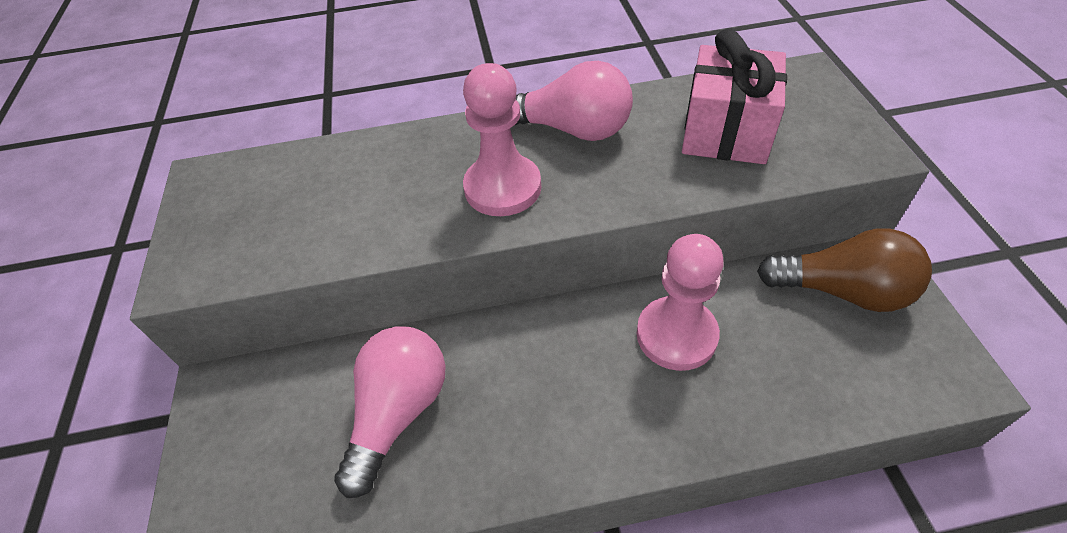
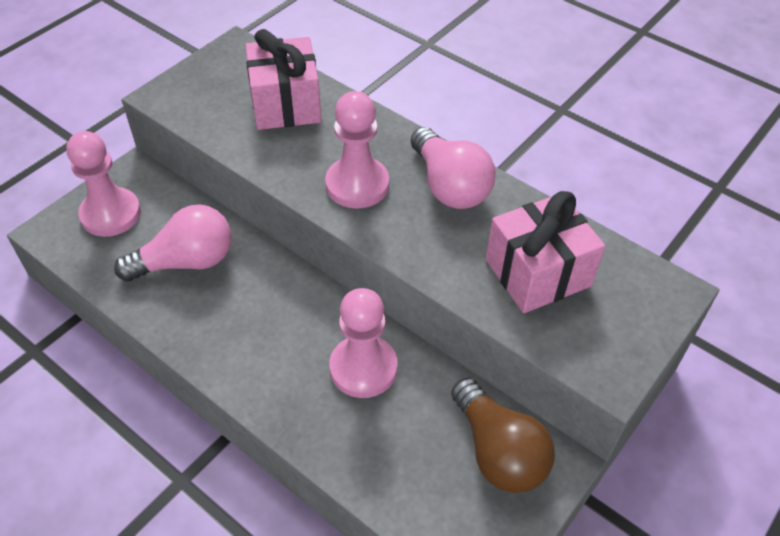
camera: 45 degrees right, 0 degrees up
(246, 452) = (111, 214): none -> pink pawn
(334, 182) = (285, 104): none -> pink gift

